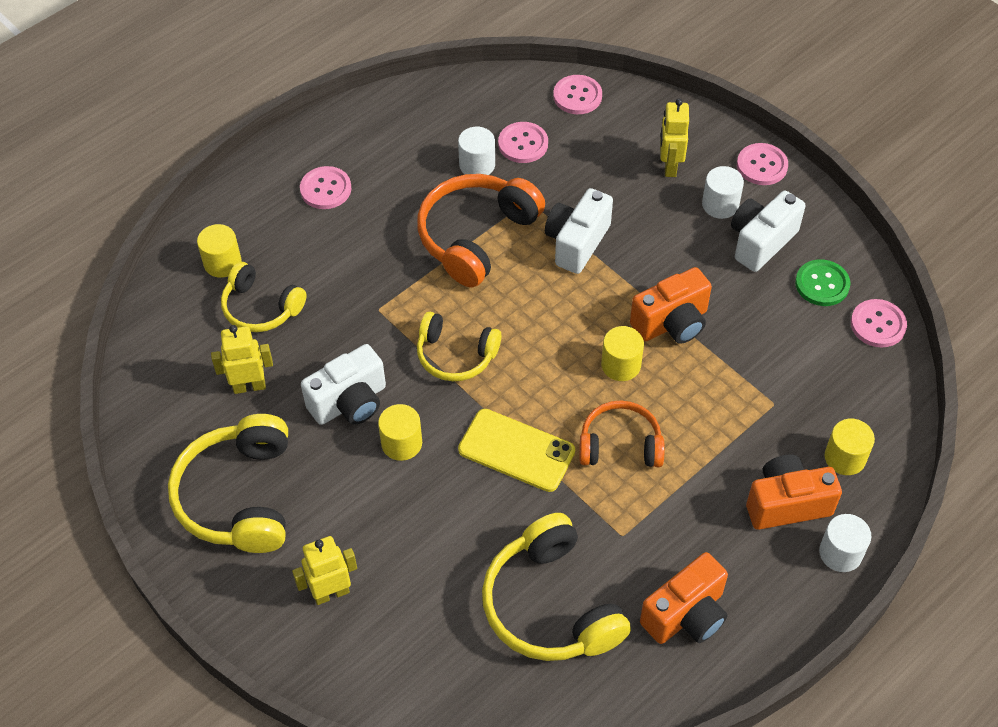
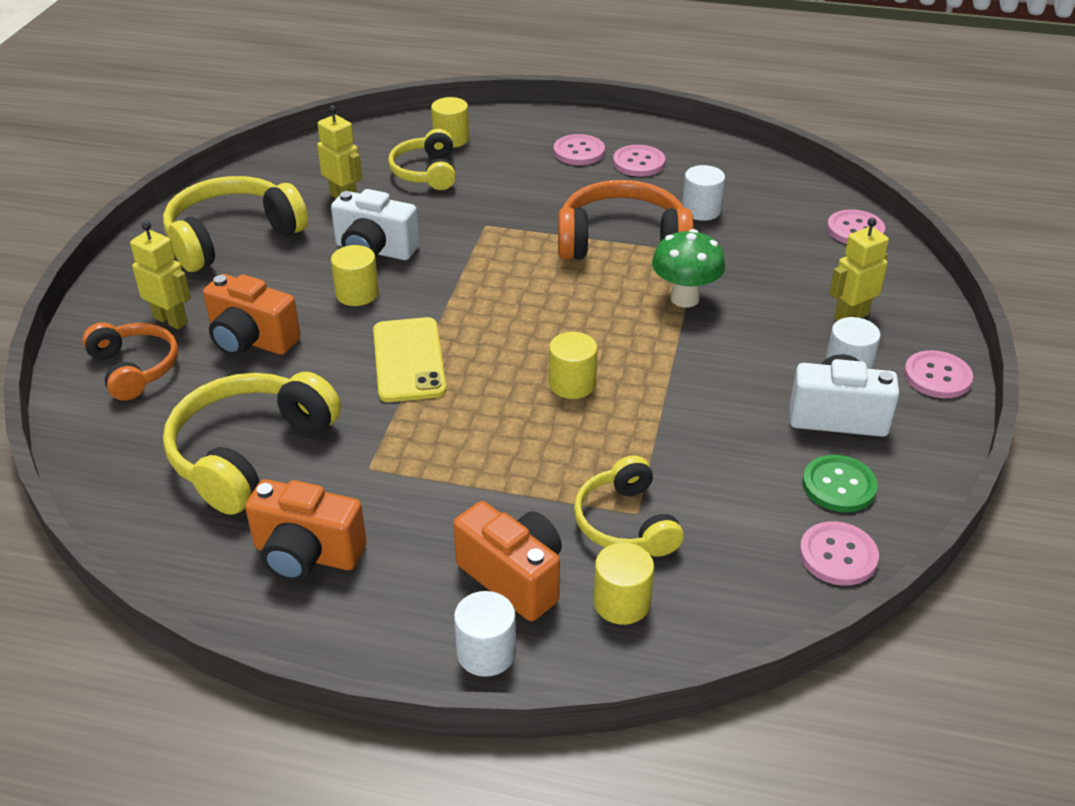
camera: 55 degrees right, 15 degrees down
(455, 355) = (480, 283): yellow headphones -> yellow headphones (626, 523)
(523, 144) = (757, 224): pink button -> pink button (638, 163)
(576, 243) = (685, 298): white camera -> green mushroom
(620, 444) = (476, 422): orange headphones -> orange headphones (134, 368)
(672, 323) = (660, 396): orange camera -> orange camera (251, 340)

